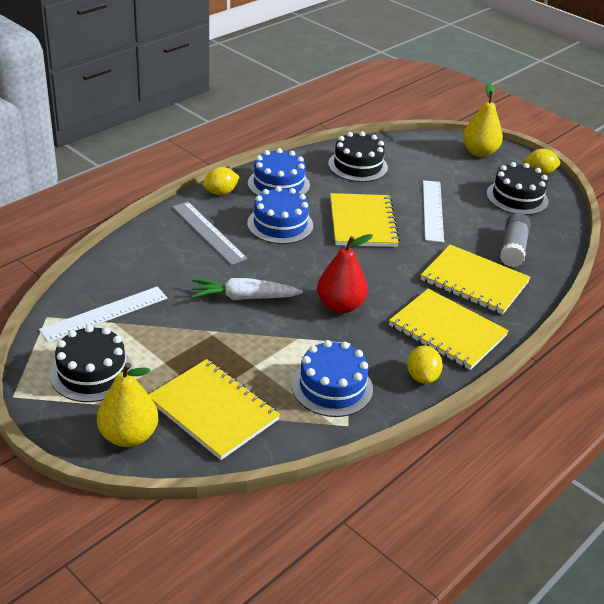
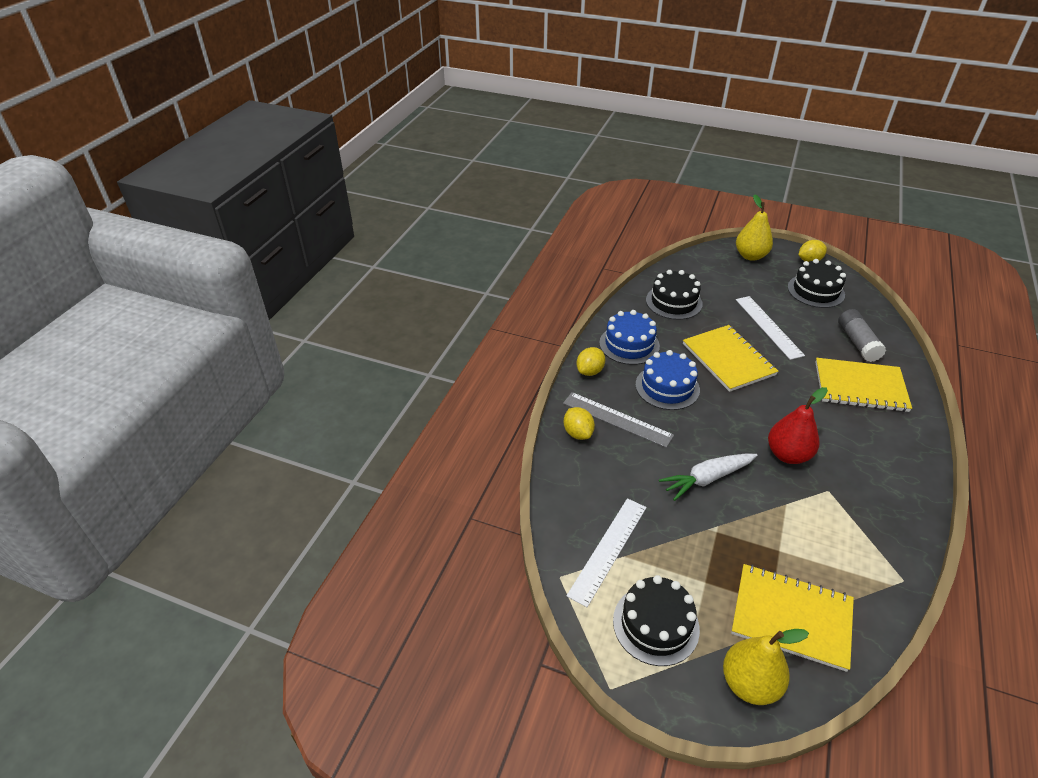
camera: 20 degrees left, 5 degrees up
(332, 387) = (857, 545): blue cake -> none
(422, 377) = (910, 502): yellow lemon -> yellow lemon (578, 433)
(447, 331) = (886, 446): yellow notebook -> none

